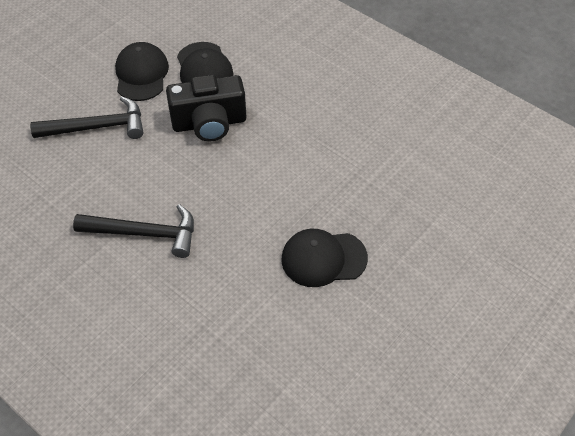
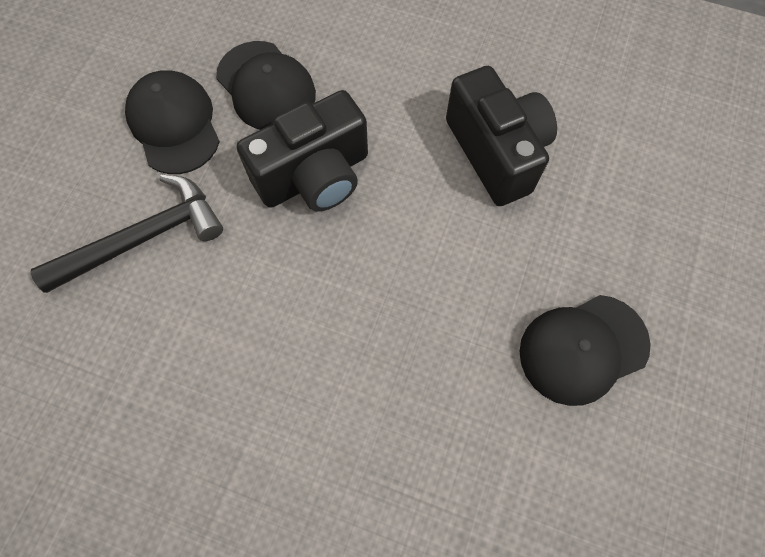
camera: 20 degrees left, 15 degrees up
(145, 233) = (300, 401): black hammer -> none
(326, 141) = (496, 152): none -> black camera

